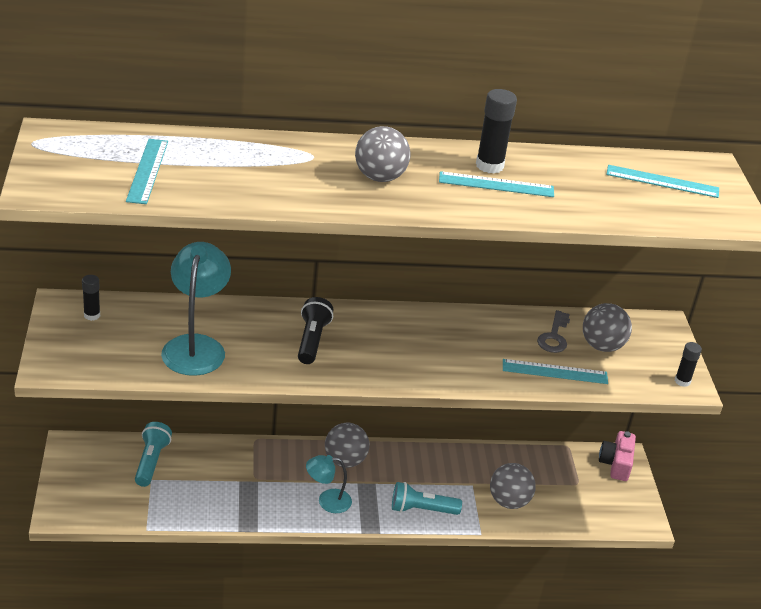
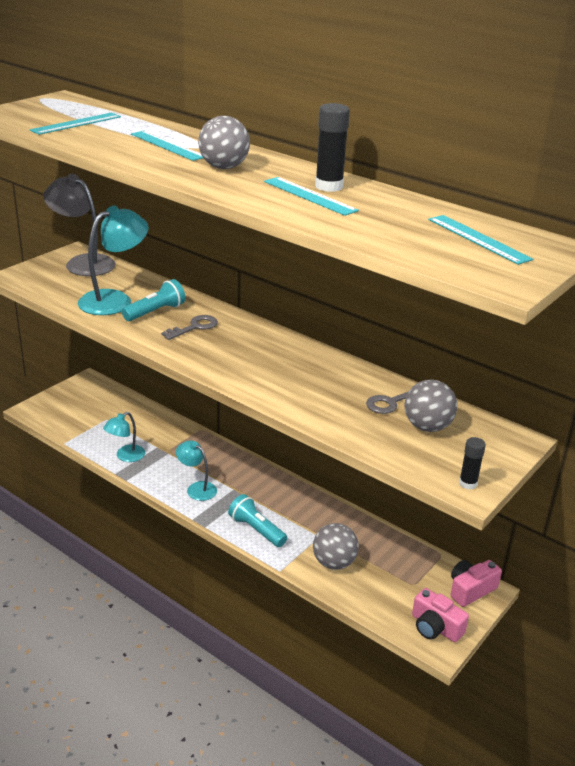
camera: 45 degrees right, 5 degrees down
(92, 315) = (83, 263): black glue stick -> grey lamp
(151, 461) = (120, 410): turquoise flashlight -> turquoise flashlight (155, 312)
(224, 508) = (125, 456): none -> turquoise lamp
(312, 340) = (194, 327): black flashlight -> grey key
(345, 461) = (244, 472): grey ball -> none
(555, 372) = (352, 423): turquoise ruler -> turquoise ruler (167, 145)
(627, 509) = (435, 627): none -> pink camera

